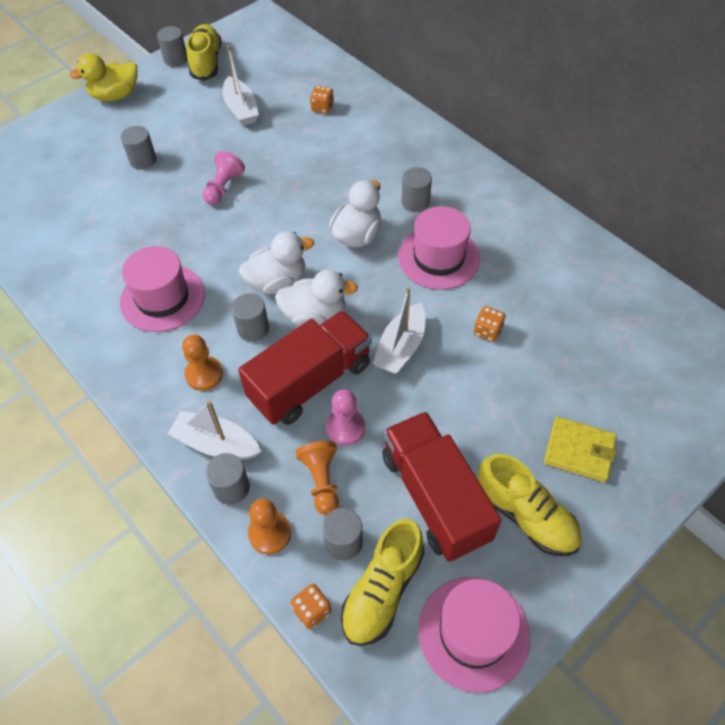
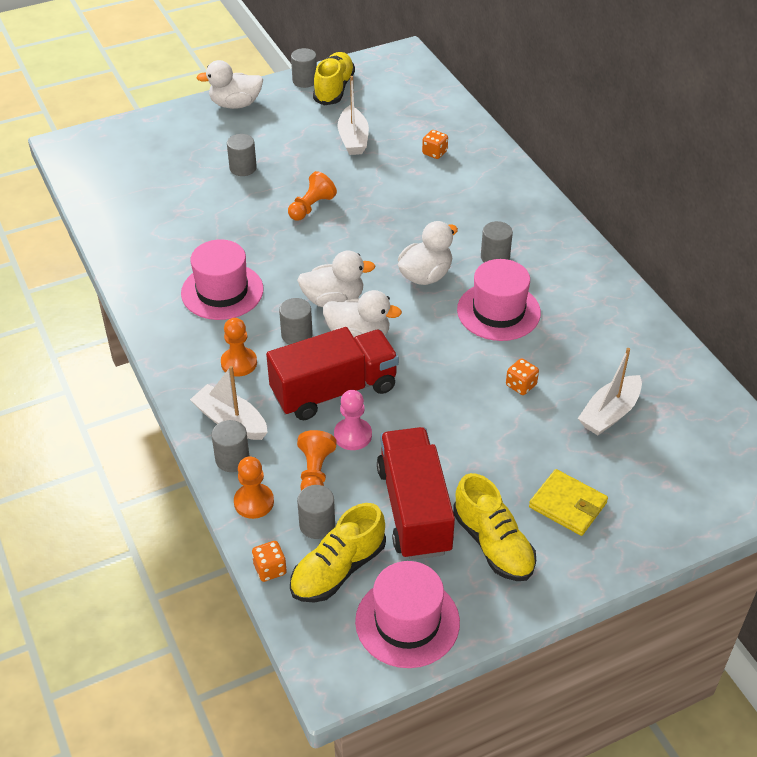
camera: 15 degrees right, 10 degrees down
(115, 96) = (235, 104): yellow duck -> white duck
(223, 187) = (311, 207): pink pawn -> orange pawn
(401, 347) = (430, 381): white boat -> white boat (609, 413)

